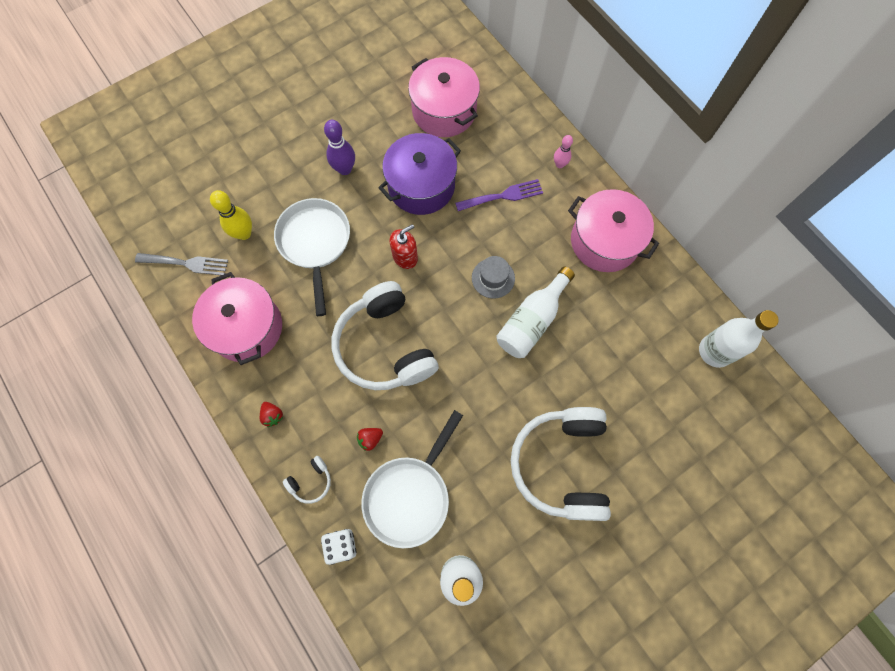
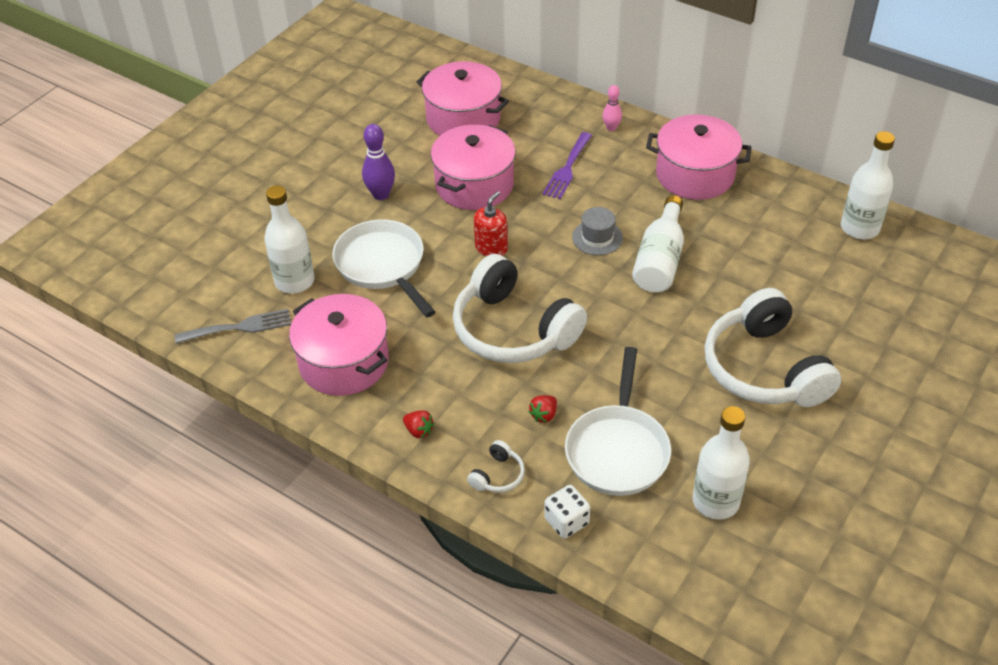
camera: 20 degrees left, 25 degrees down
(244, 233) = (294, 281): yellow bowling pin -> white bottle
(421, 186) = (474, 185): purple pot -> pink pot
(503, 196) = (567, 168): purple fork -> purple fork turned 150 degrees clockwise

